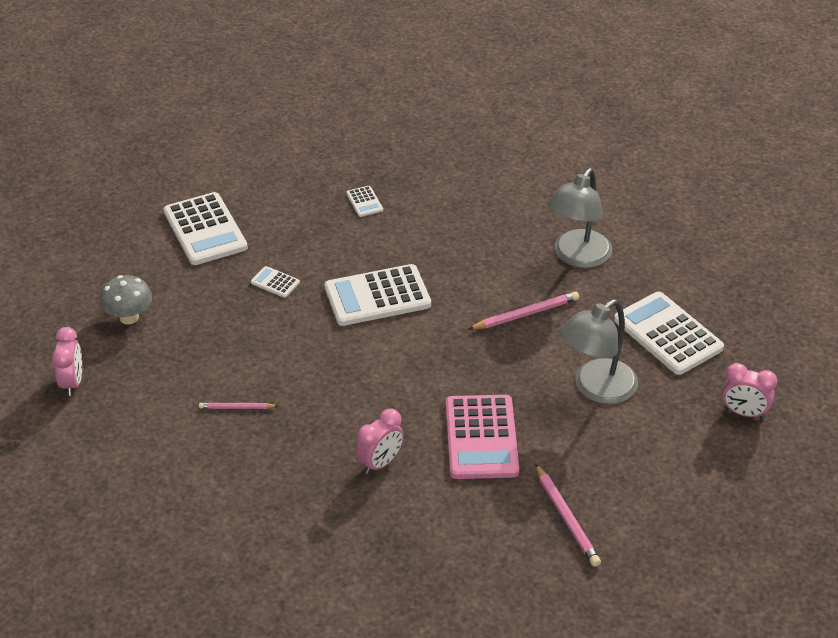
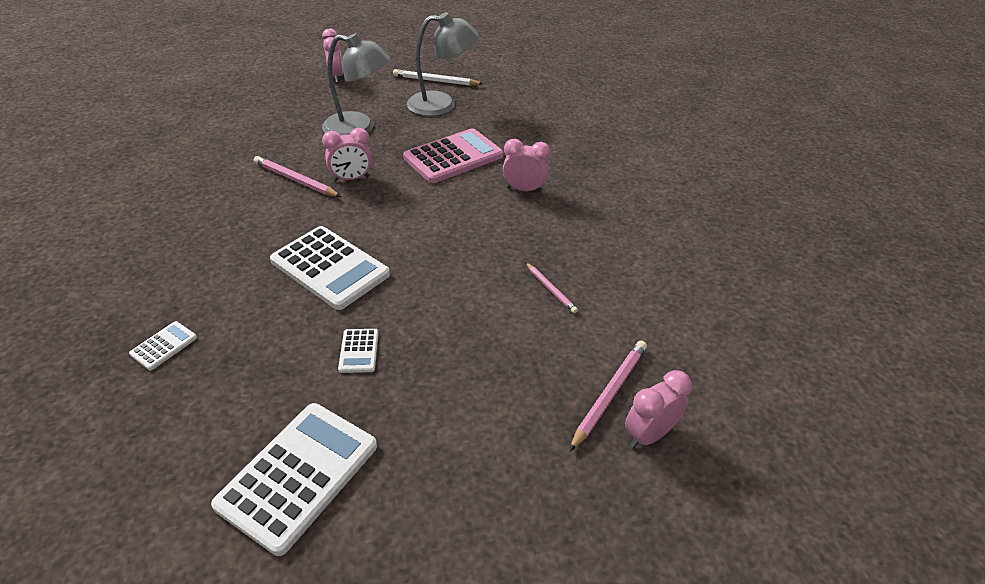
camera: 125 degrees left, 0 degrees up
(129, 317) = (513, 450): grey mushroom -> none
(498, 350) = (351, 179): none -> pink clock
(566, 518) = (488, 108): pink pencil -> pink pencil (609, 394)
(577, 257) = (197, 177): grey lamp -> grey lamp (442, 104)
(668, 334) = (274, 116): white calculator -> none
(674, 501) = (435, 81): none -> white pencil

